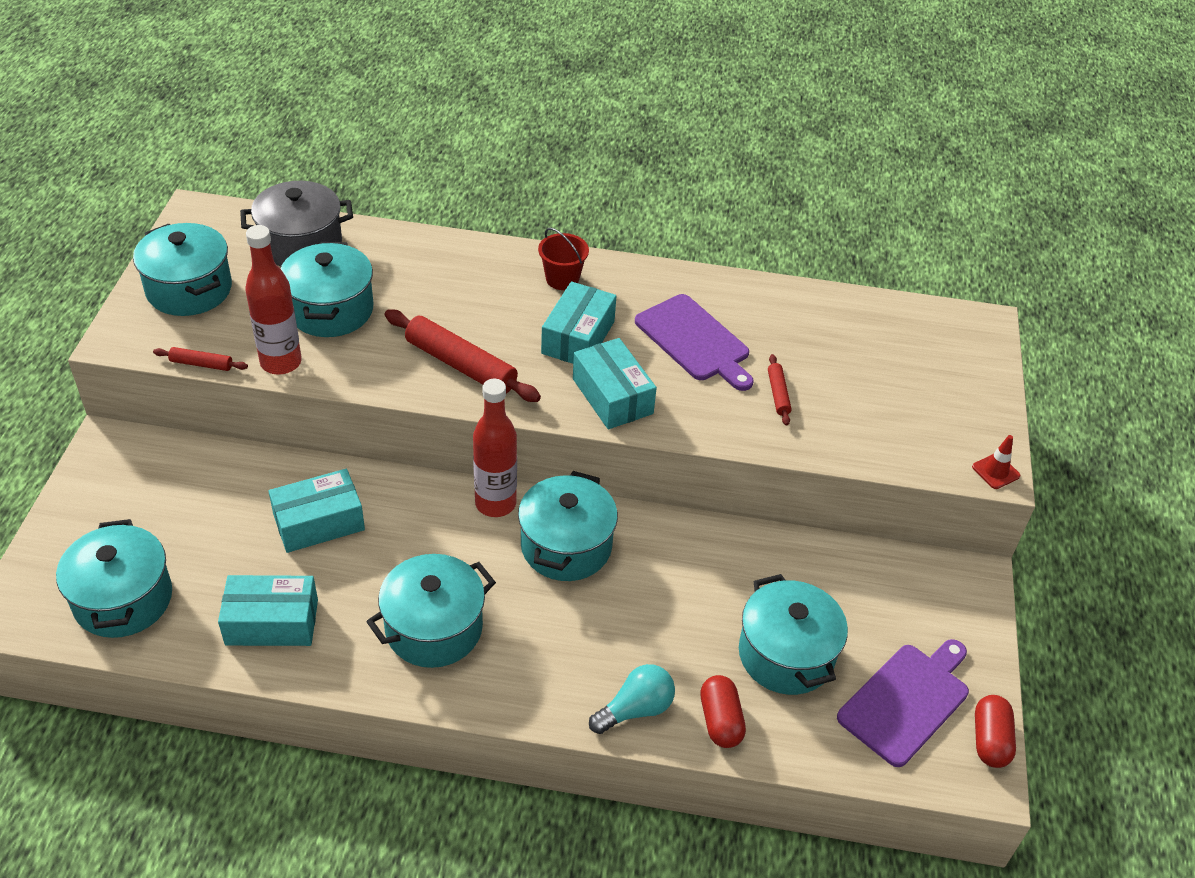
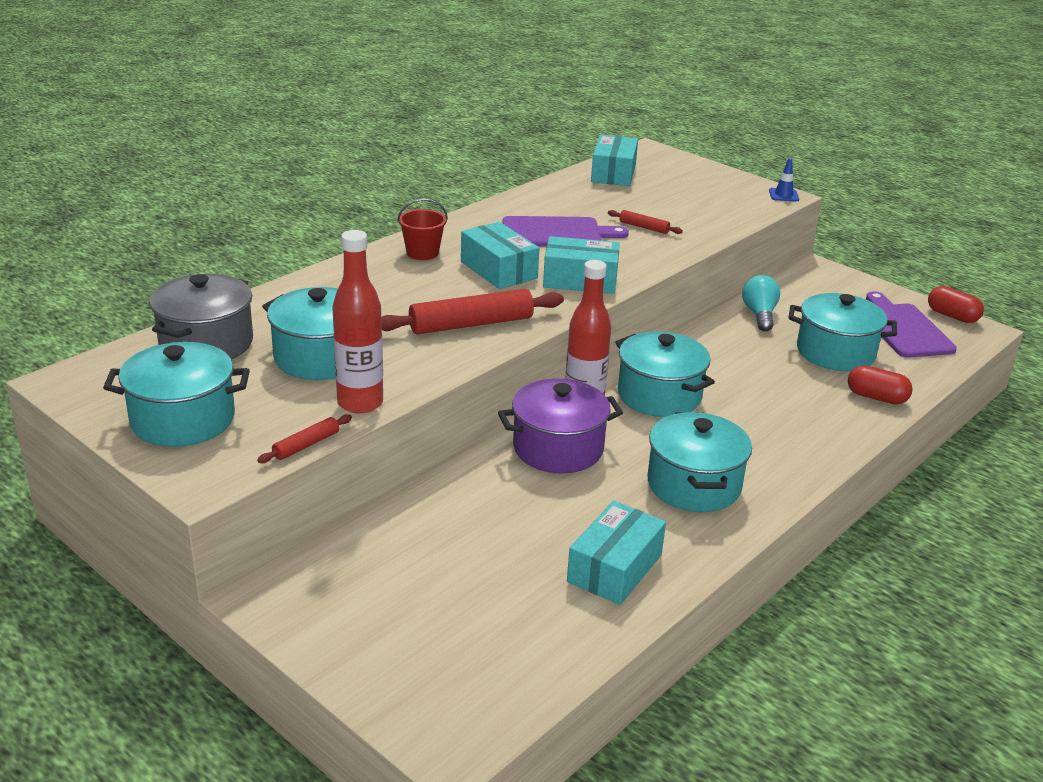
camera: 55 degrees left, 15 degrees down
(123, 599) = (503, 654): turquoise pot -> none
(319, 522) = (516, 502): turquoise box -> turquoise box (613, 173)
(418, 514) = (558, 448): none -> purple pot
(635, 709) = (843, 426): turquoise light bulb -> turquoise light bulb (759, 315)
(995, 471) = (783, 195): red traffic cone -> blue traffic cone

